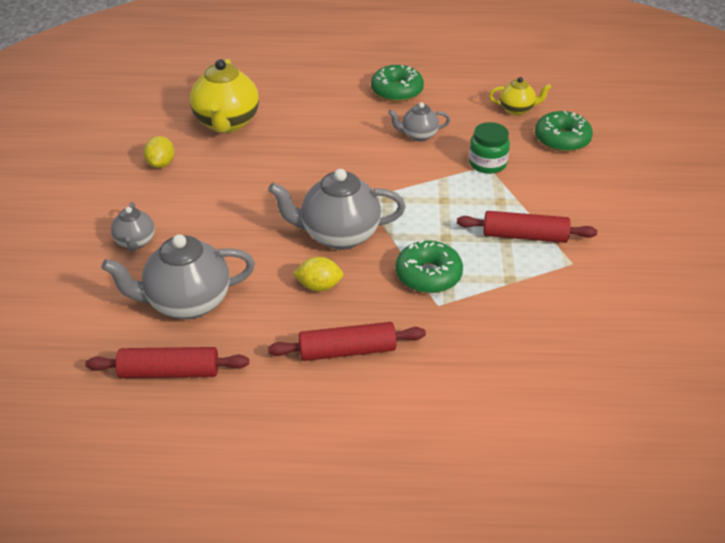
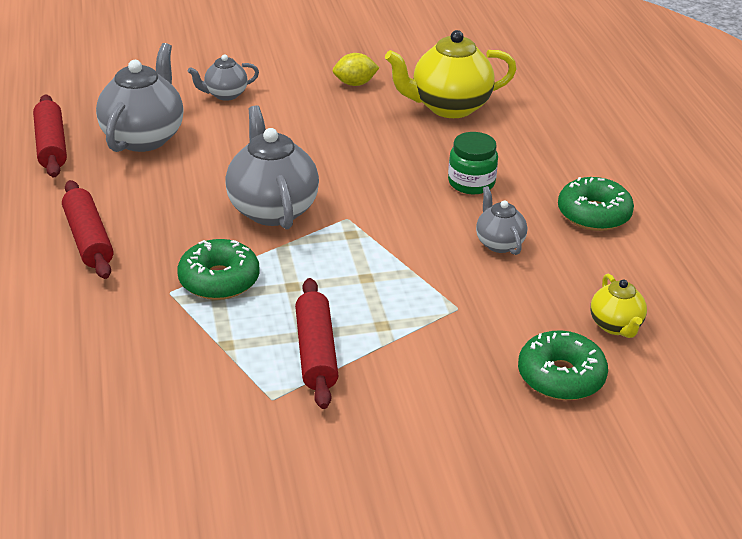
camera: 75 degrees right, 5 degrees down
(187, 303) = (144, 137): grey teapot -> grey teapot turned 45 degrees clockwise
(319, 286) = (184, 208): yellow lemon -> none
(487, 163) = (463, 308): green jar -> green jar (471, 183)

